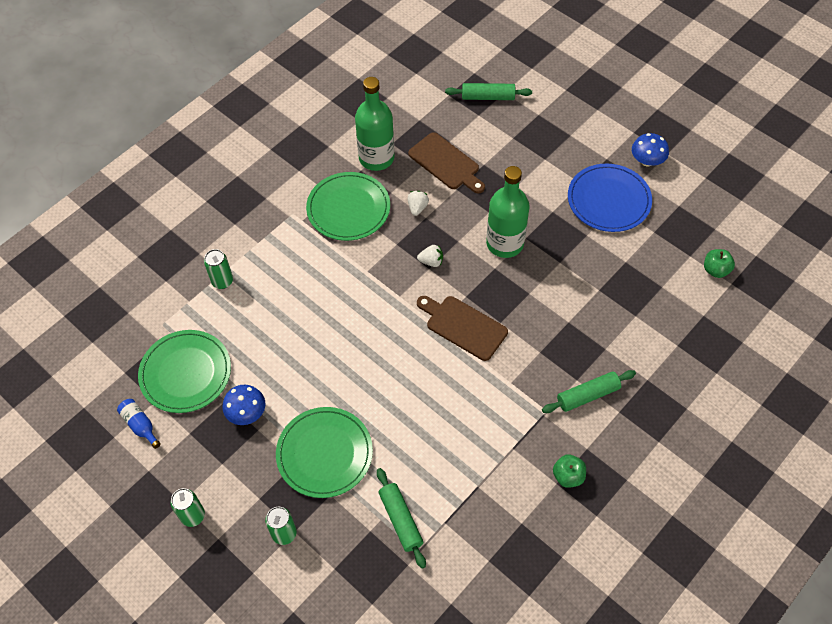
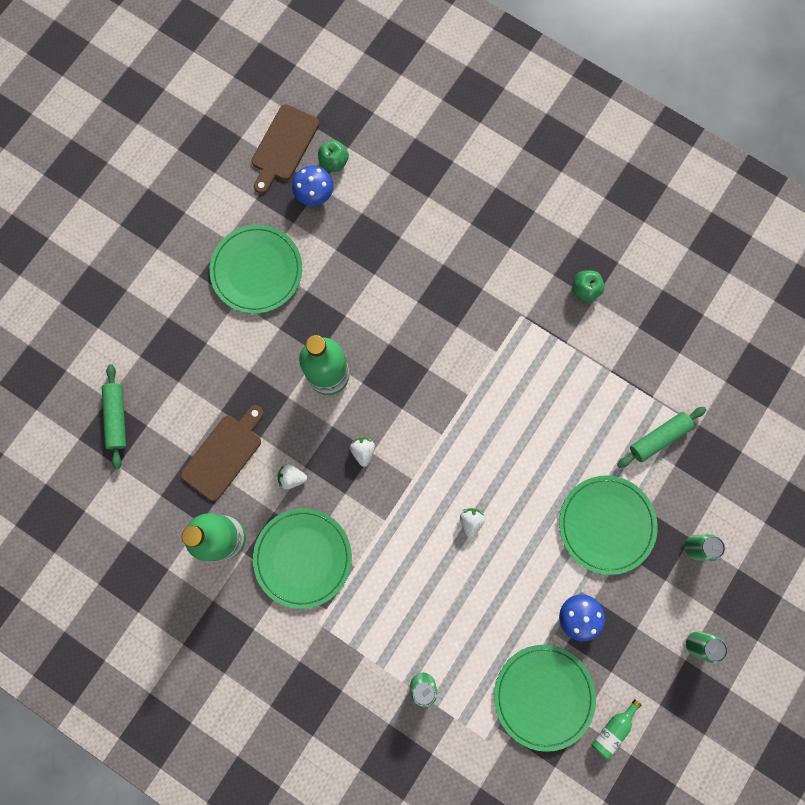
camera: 100 degrees left, 20 degrees up
(140, 425) = (612, 729): blue bottle -> green bottle
(352, 337) = (471, 521): none -> white strawberry
(463, 326) = (439, 406): brown cutting board -> brown cutting board (283, 146)
(588, 395) = (497, 277): green rolling pin -> none
(609, 200) = (257, 270): blue plate -> green plate
(647, 161) = (197, 233): blue mushroom -> blue mushroom (314, 194)

